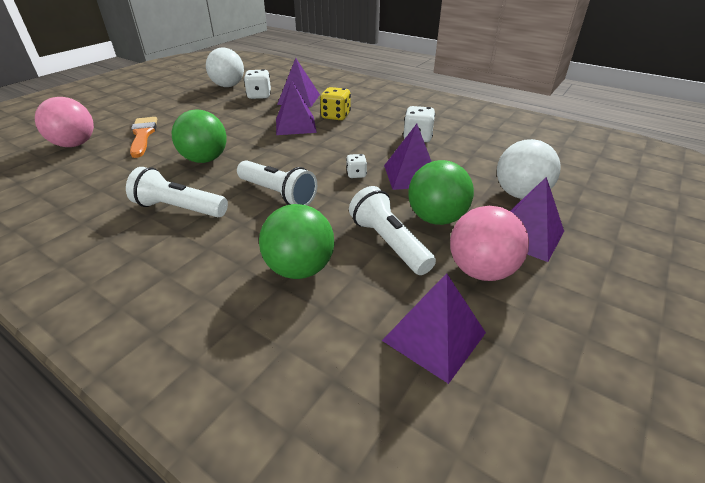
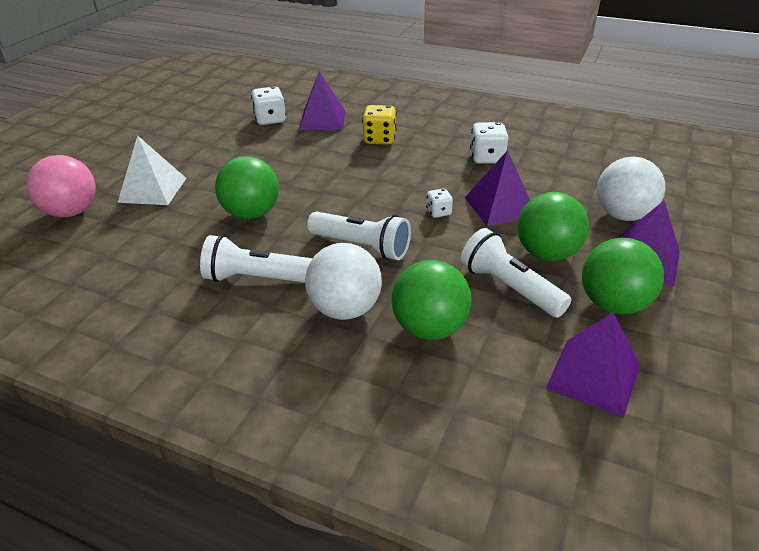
camera: 10 degrees left, 0 degrees up
(143, 135) = (153, 190): orange brush -> white pyramid
(228, 86) = (222, 109): white ball -> white ball (345, 309)
(295, 125) = (337, 156): purple pyramid -> none
(481, 270) = (613, 304): pink ball -> green ball

